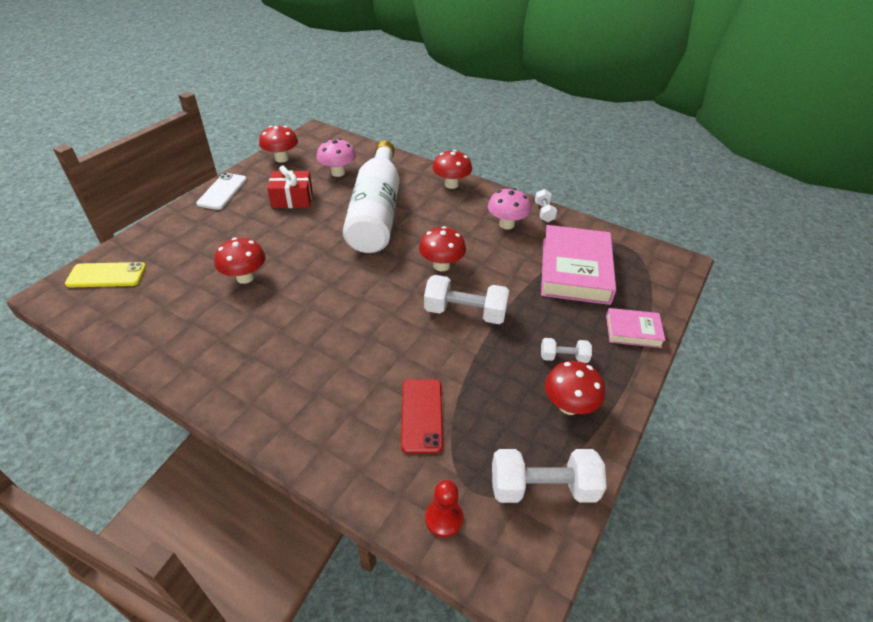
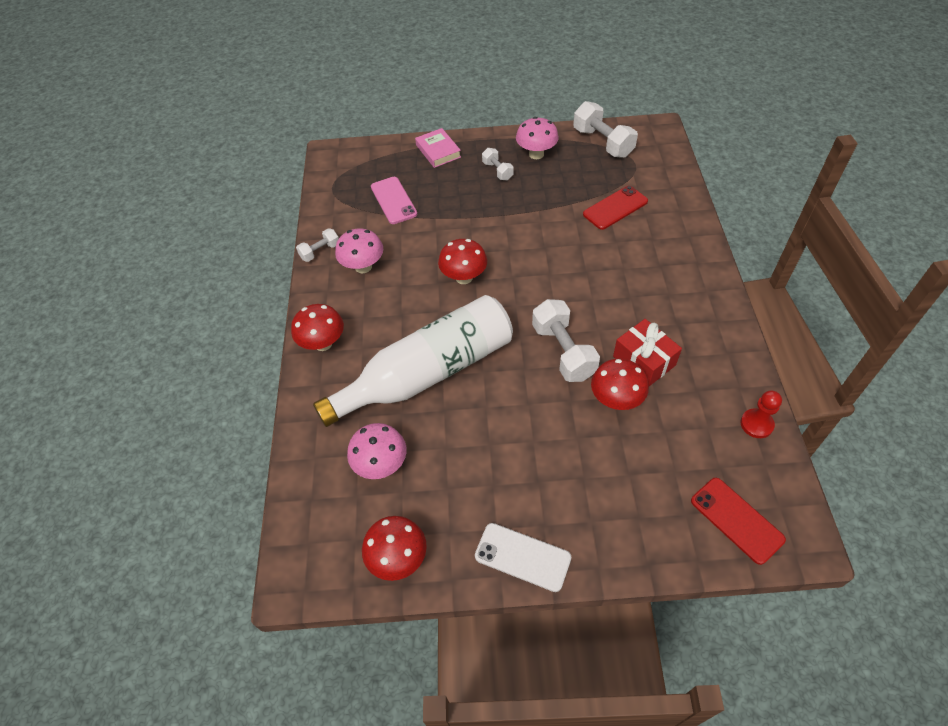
camera: 120 degrees left, 10 degrees up
(107, 275) = (736, 520): yellow phone -> red phone
(222, 191) = (522, 557): white phone -> white phone turned 45 degrees clockwise
(292, 199) = (471, 467): red gift -> red gift (644, 361)
(444, 518) = (663, 167): red pawn -> red pawn (756, 424)
(465, 312) = (505, 235): white dumbbell -> white dumbbell (563, 351)
(569, 406) = (536, 154): red mushroom -> pink mushroom
(575, 270) = (393, 200): pink book -> pink phone

